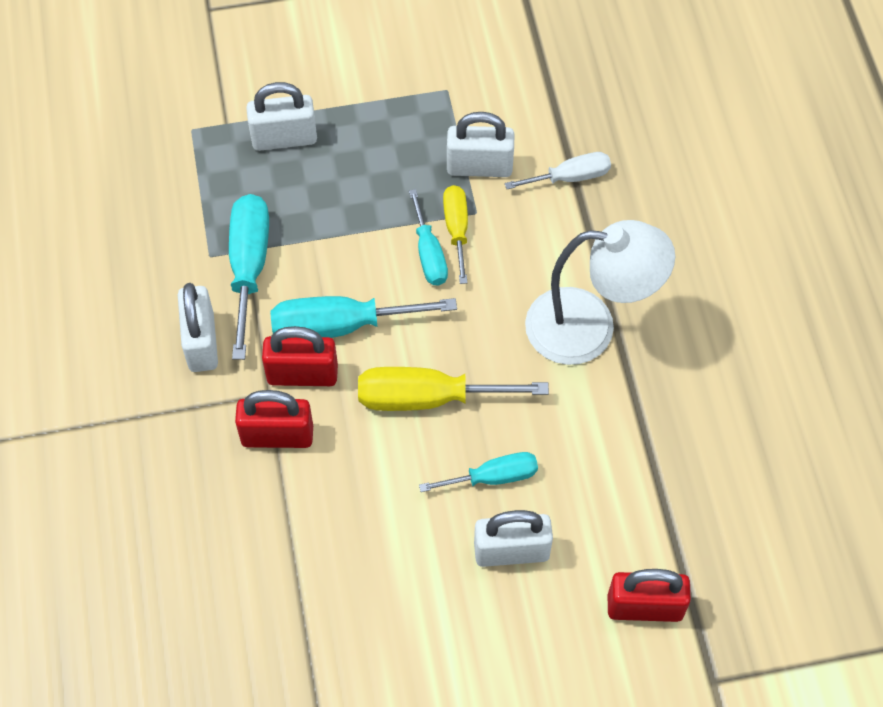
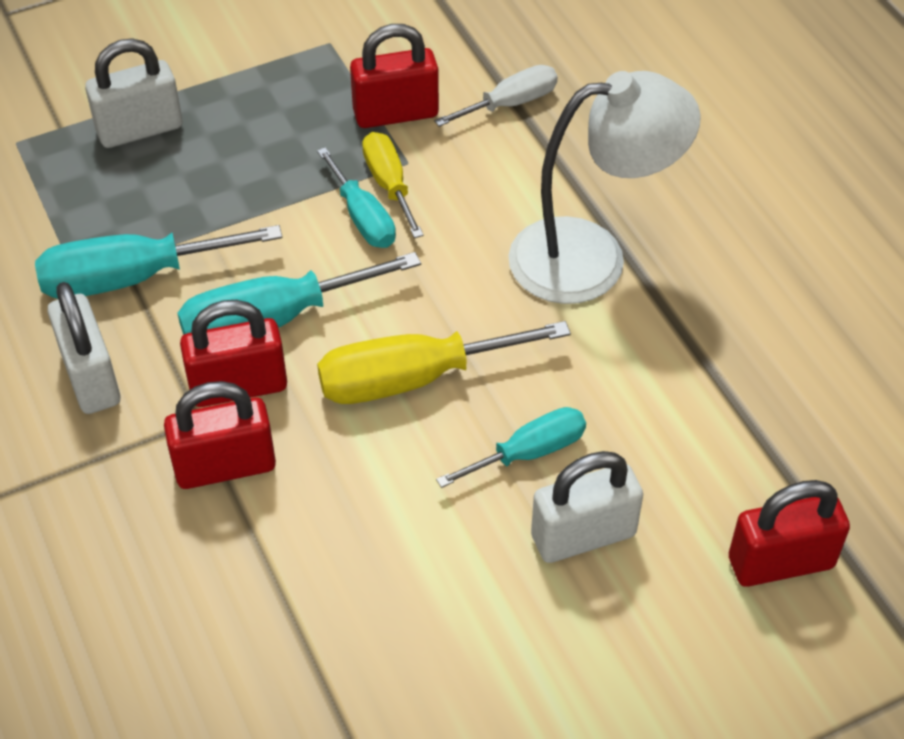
camera: 15 degrees left, 10 degrees down
(249, 267) = (132, 278): turquoise screwdriver -> turquoise screwdriver turned 90 degrees counterclockwise
(479, 167) = (395, 113): white padlock -> red padlock

